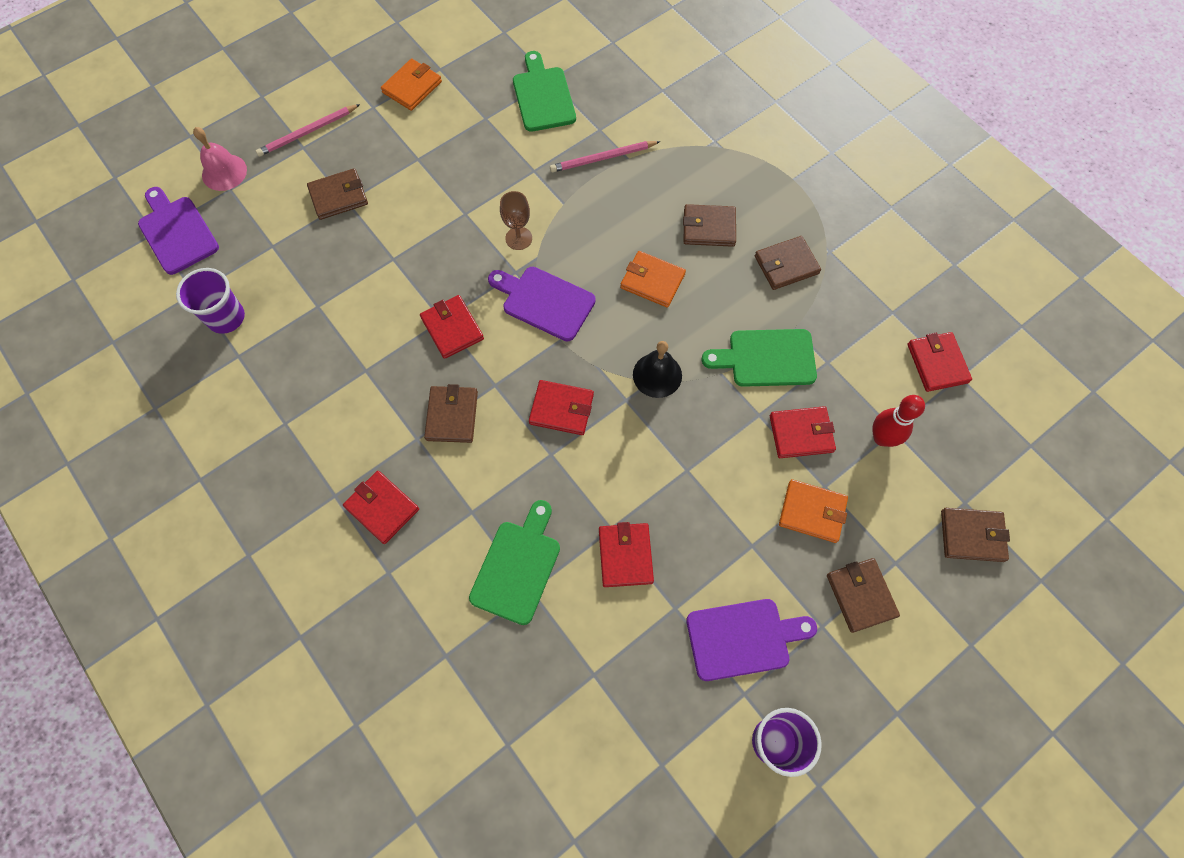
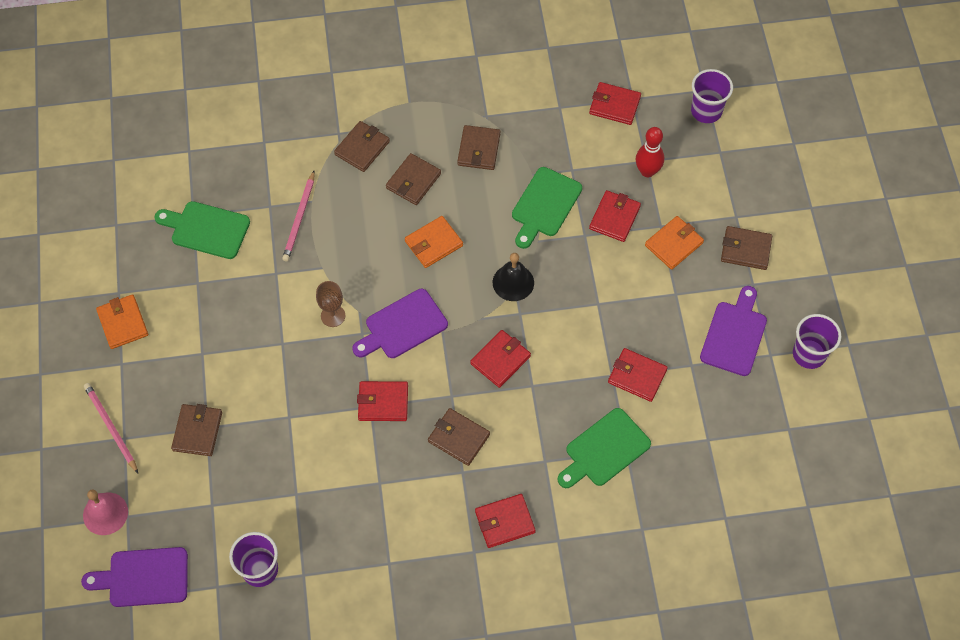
camera: 60 degrees left, 5 degrees down
(307, 132) = (111, 427): pink pencil -> pink pencil turned 150 degrees clockwise
(517, 566) = (604, 450): green cutting board -> green cutting board turned 90 degrees counterclockwise
(972, 535) = (743, 162): brown wallet -> brown wallet (362, 148)
(1005, 461) = (706, 111): none -> purple cup

